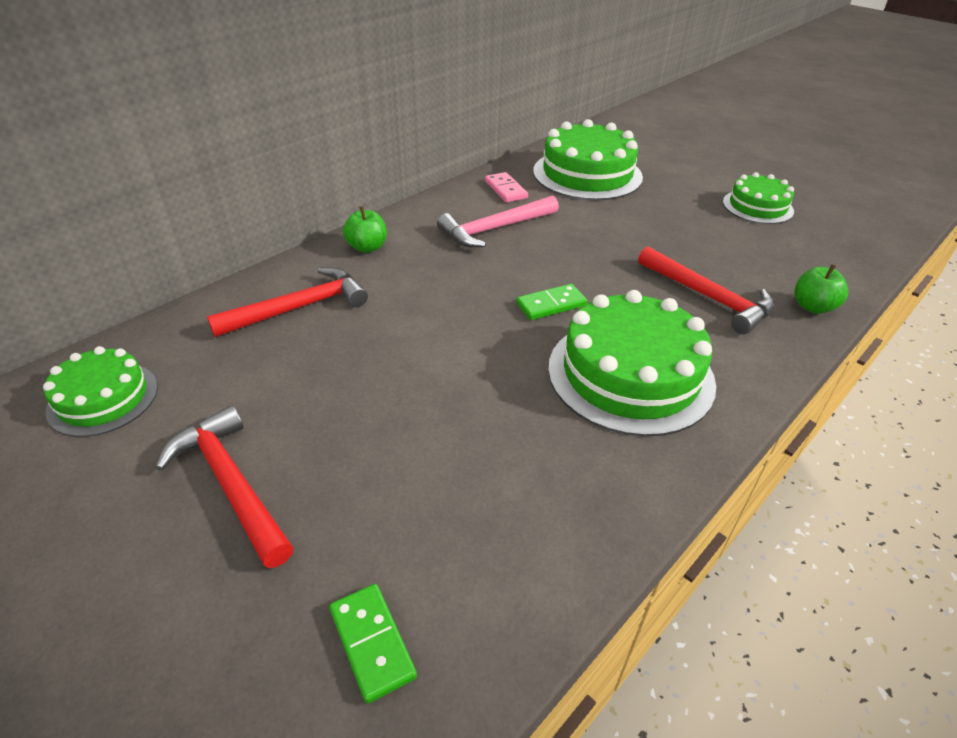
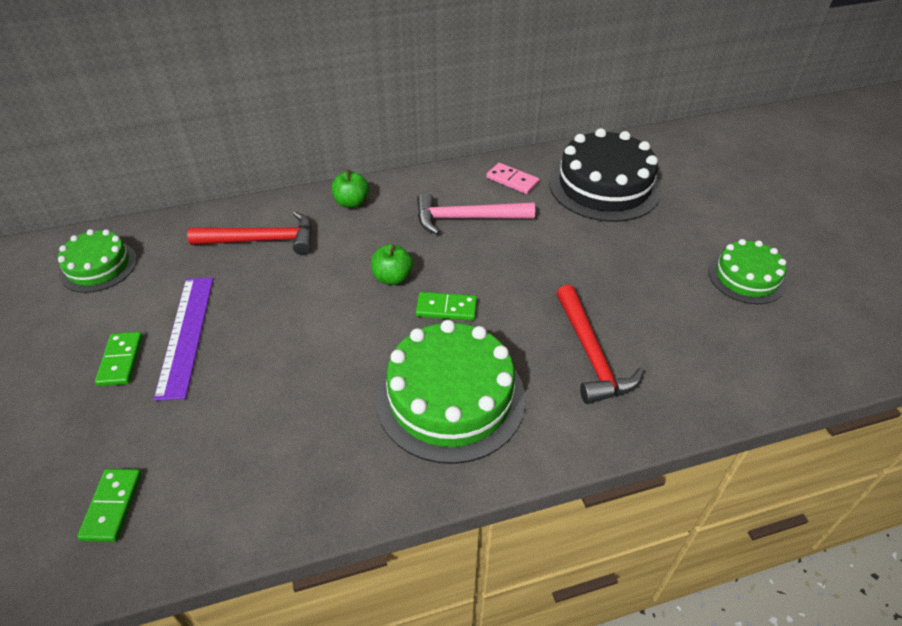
camera: 30 degrees right, 5 degrees up
(231, 484) = (121, 360): red hammer -> green domino
(294, 425) = (186, 334): none -> purple ruler
(505, 190) = (512, 180): pink domino -> pink domino turned 60 degrees counterclockwise
(587, 174) = (604, 186): green cake -> black cake
(812, 307) = (685, 404): green apple -> green apple (392, 278)

